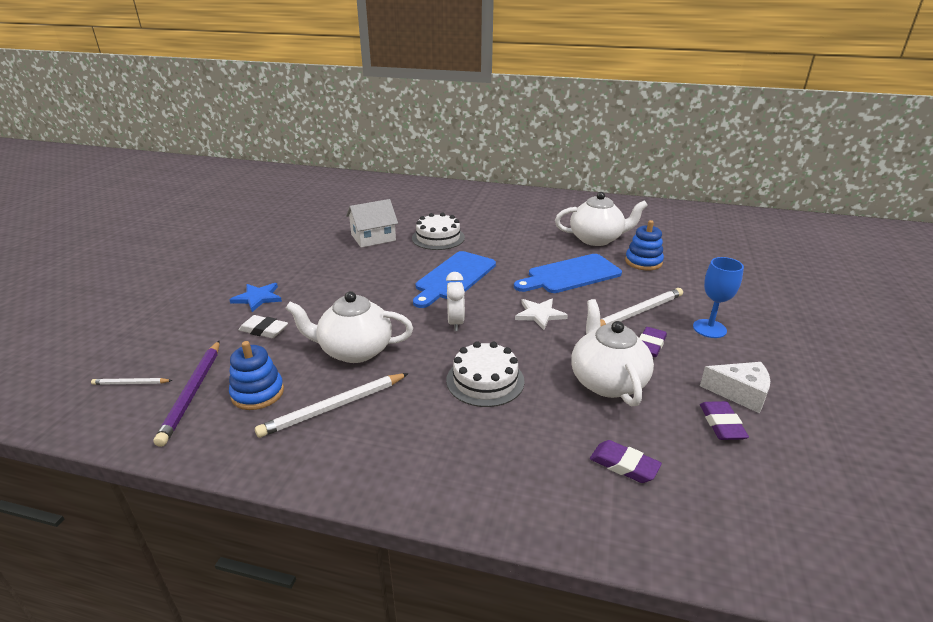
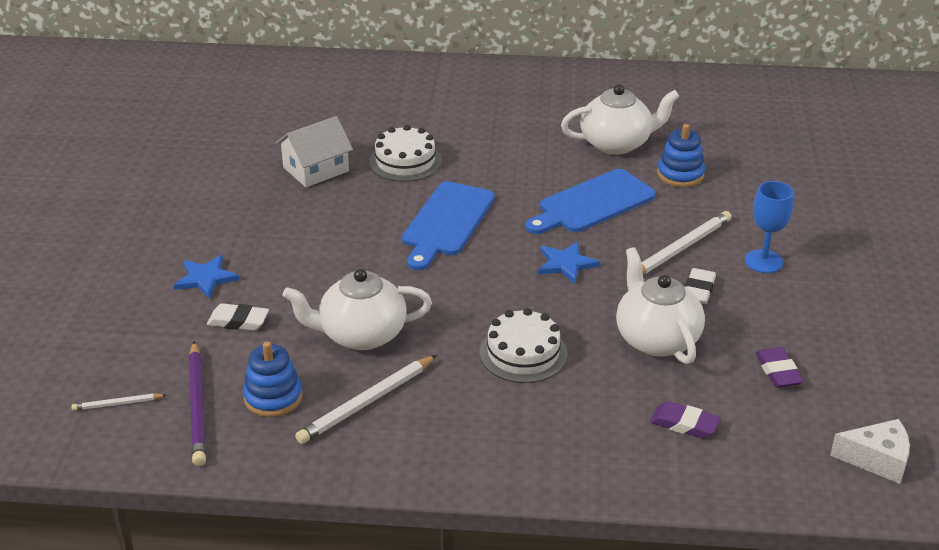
camera: 10 degrees left, 5 degrees up
(455, 323) = (468, 286): white clock -> none
(539, 314) = (566, 264): white star -> blue star
(650, 345) = (698, 290): purple eraser -> white eraser
(739, 393) = (796, 336): white cheese -> white cheese (877, 460)

